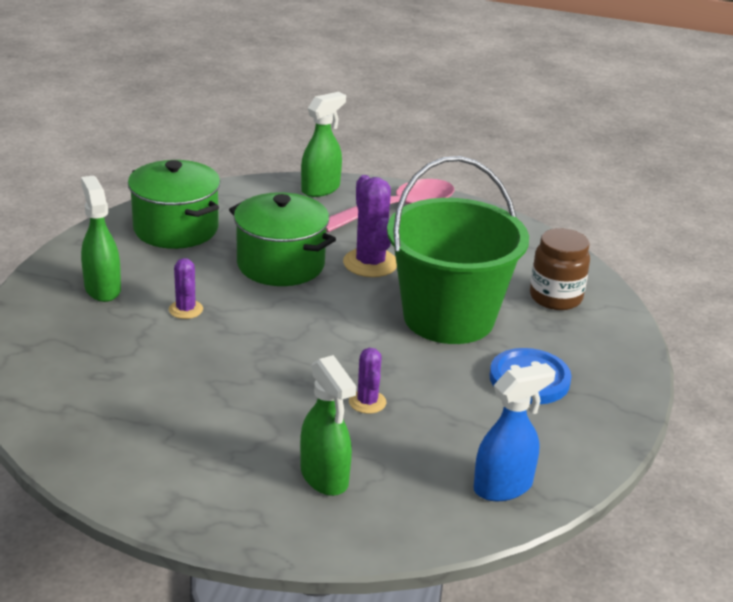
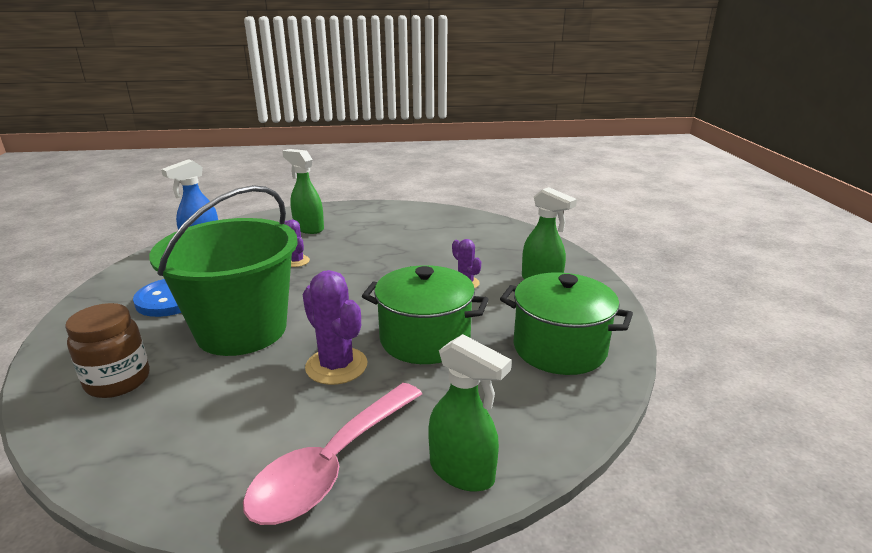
camera: 160 degrees right, 5 degrees down
(321, 189) = (462, 472): green spray bottle -> green spray bottle turned 75 degrees counterclockwise

